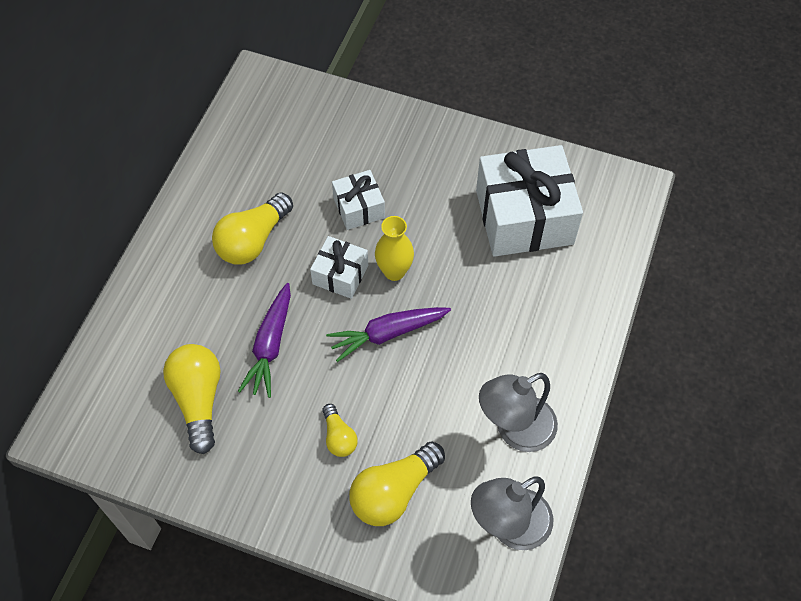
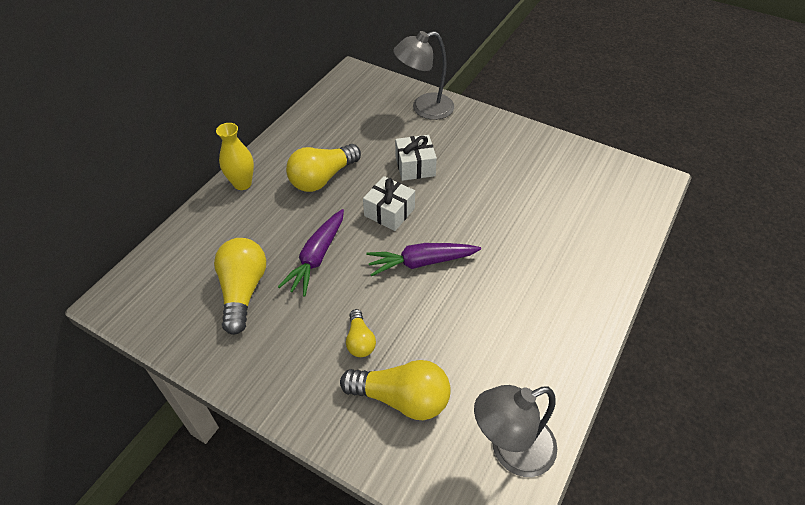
camera: 10 degrees right, 10 degrees down
(394, 271) = (436, 216): yellow vase -> yellow vase (242, 183)
(394, 492) = (401, 398): yellow light bulb -> yellow light bulb turned 135 degrees counterclockwise
(515, 430) = (527, 360): grey lamp -> grey lamp (424, 108)
(524, 217) = (555, 190): white gift -> none

